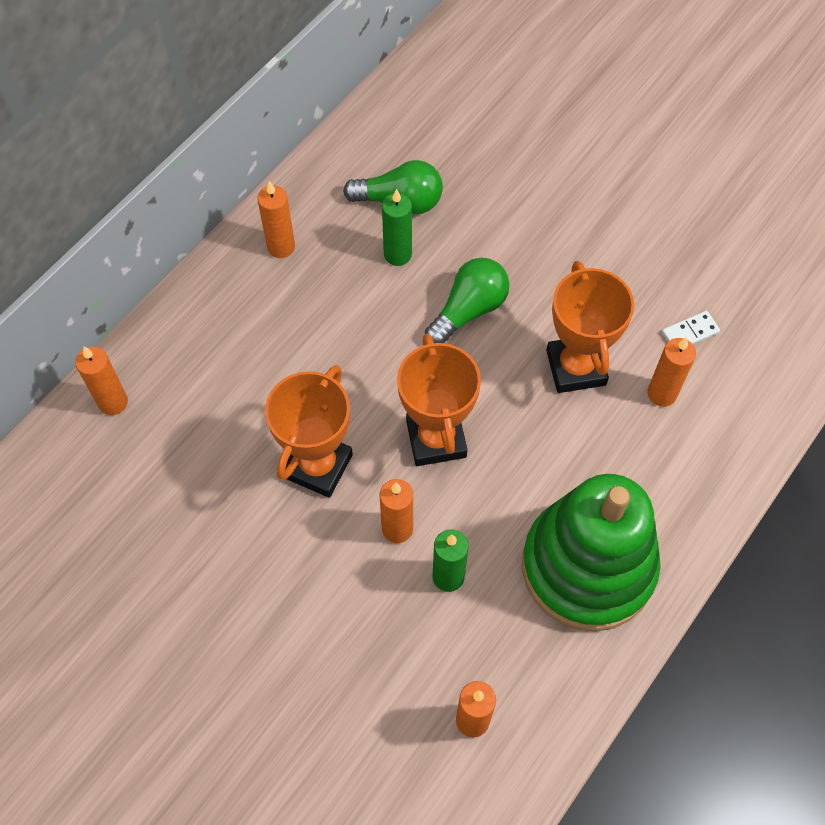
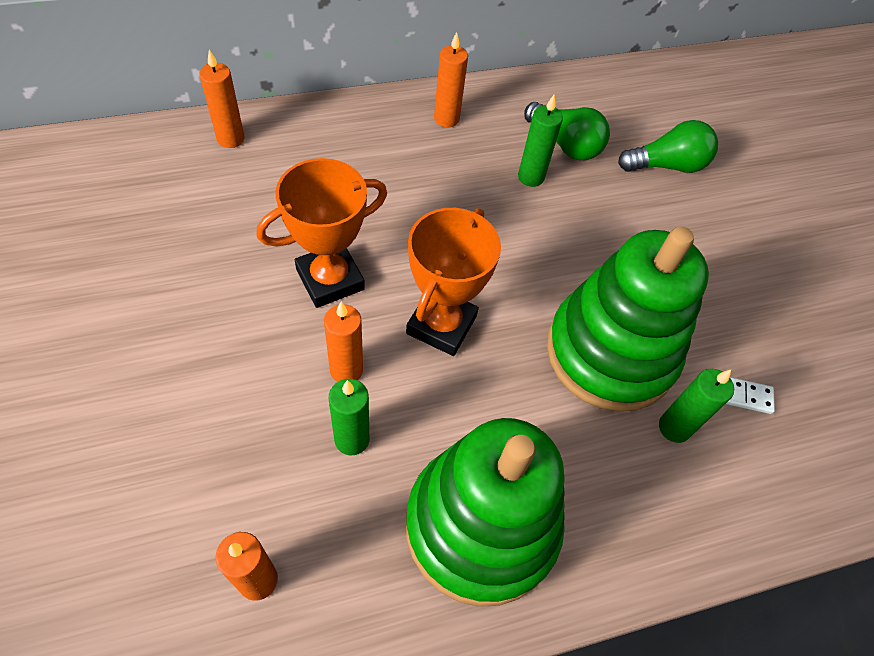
camera: 30 degrees right, 5 degrees down
(468, 310) = (554, 250): green light bulb -> green light bulb (666, 165)
(576, 367) = (610, 352): orange trophy -> green stacking toy
(661, 394) = (674, 427): orange candle -> green candle

